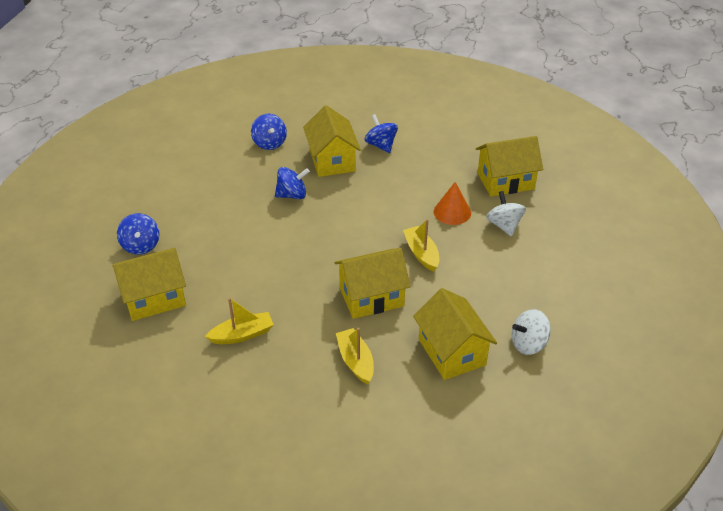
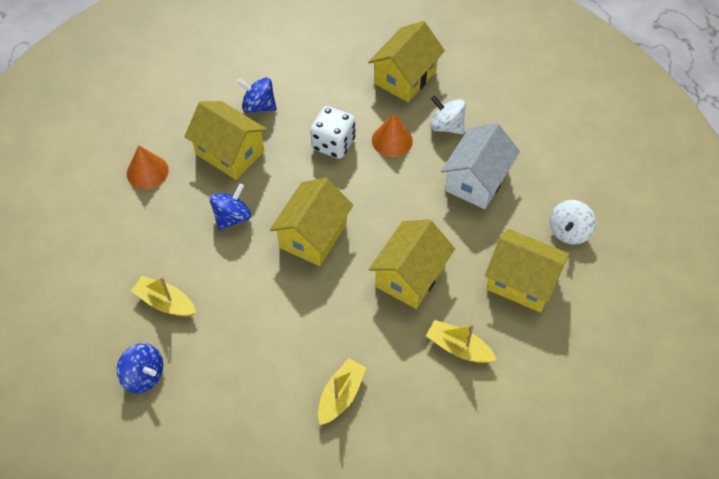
camera: 40 degrees left, 15 degrees up
(154, 298) = (220, 421): yellow house -> yellow house (313, 235)
(269, 143) = (147, 171): blue spinning top -> orange cone
(407, 192) = (333, 144): none -> white dice
(421, 253) = (408, 202): yellow boat -> yellow boat (165, 302)
(489, 270) = (477, 180): none -> white house

